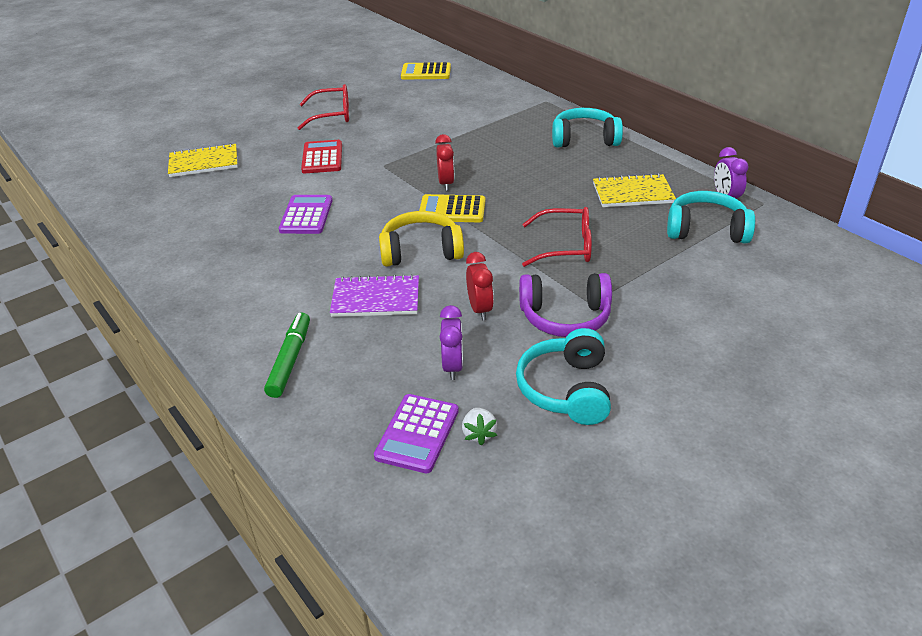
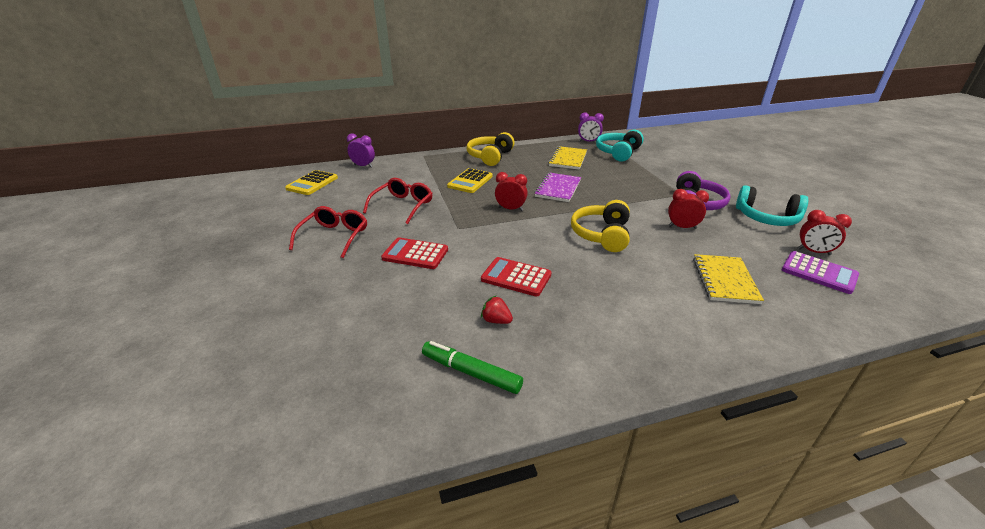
camera: 70 degrees left, 5 degrees down
(204, 163) = (347, 331): yellow notebook -> yellow notebook (724, 280)
(236, 220) = (496, 320): none -> red strawberry
(290, 360) = (739, 315): green marker -> green marker (471, 372)
(306, 215) = (516, 277): purple calculator -> red calculator
(376, 298) = (660, 263): purple notebook -> purple notebook (558, 189)
(452, 210) = (550, 213): yellow calculator -> yellow calculator (470, 181)
(453, 366) = (746, 248): purple clock -> purple clock (363, 166)
(479, 434) = (813, 252): white strawberry -> red clock
(565, 246) = (618, 188): red glasses -> red glasses (402, 206)
(584, 139) = (490, 156): turquoise headphones -> yellow headphones

